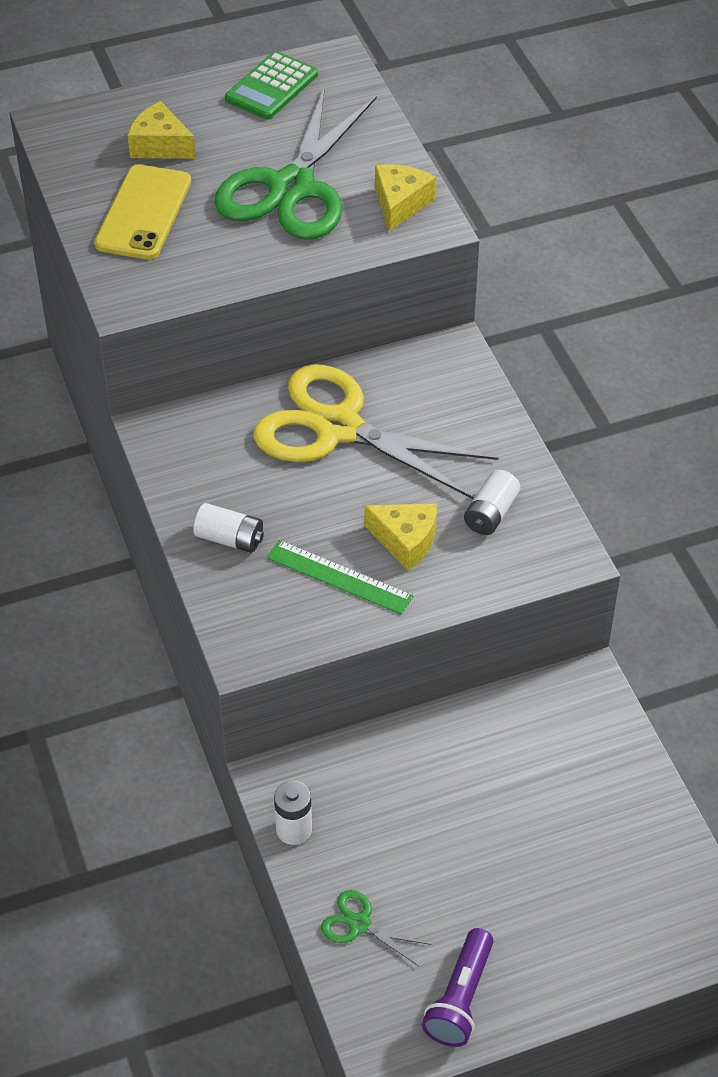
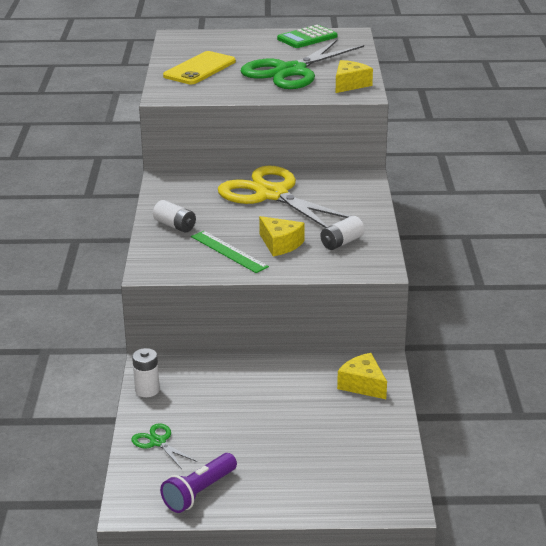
camera: 20 degrees right, 20 degrees down
(160, 145) = (228, 49): yellow cheese -> yellow cheese (362, 385)

